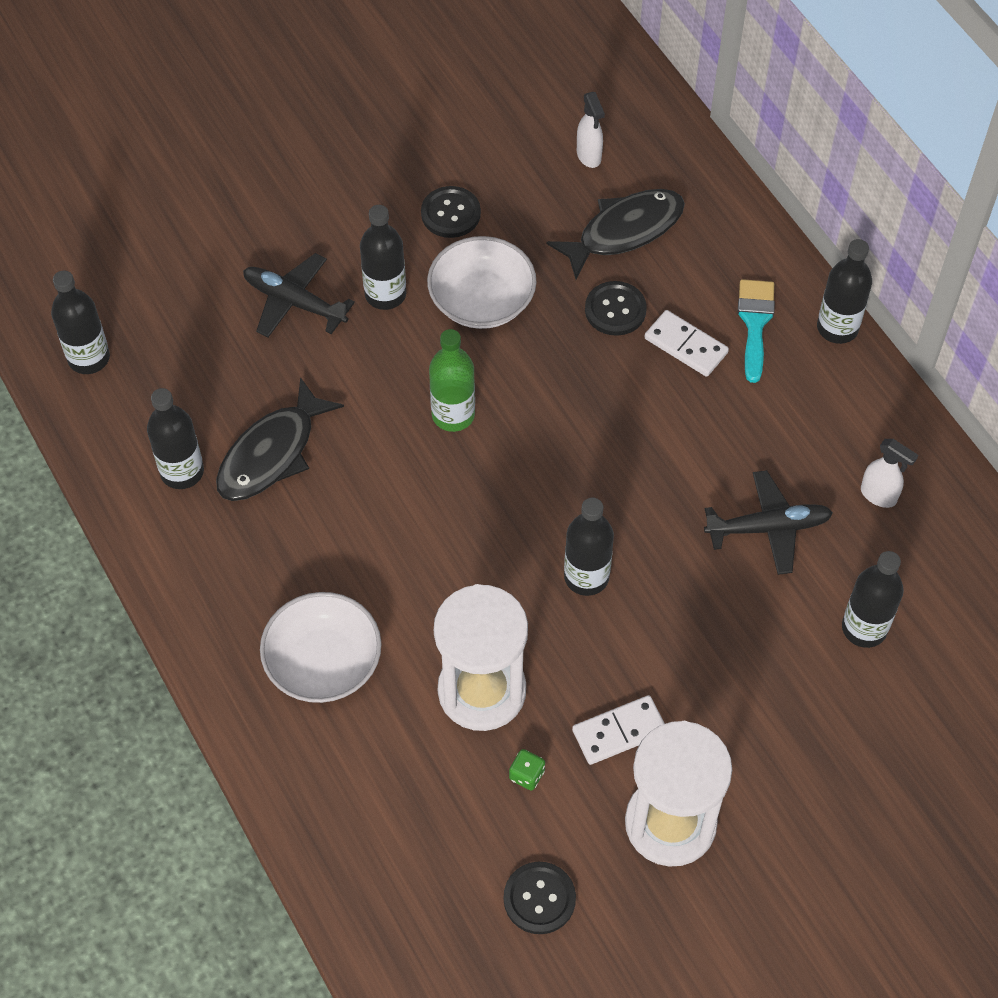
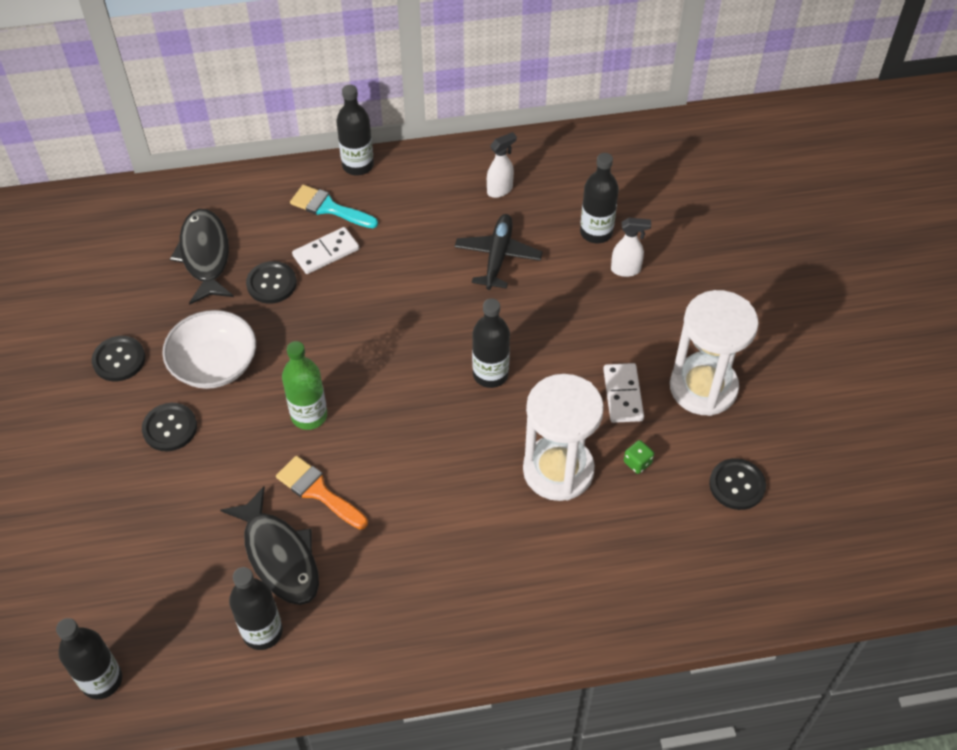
camera: 70 degrees left, 5 degrees down
(295, 302) = (139, 496): black plane -> none
(323, 662) = (491, 573): white bowl -> none
(361, 459) = (318, 491): none -> orange brush
(385, 294) = (170, 428): black bottle -> black button
(589, 156) = (122, 255): white spray bottle -> white spray bottle (626, 270)

